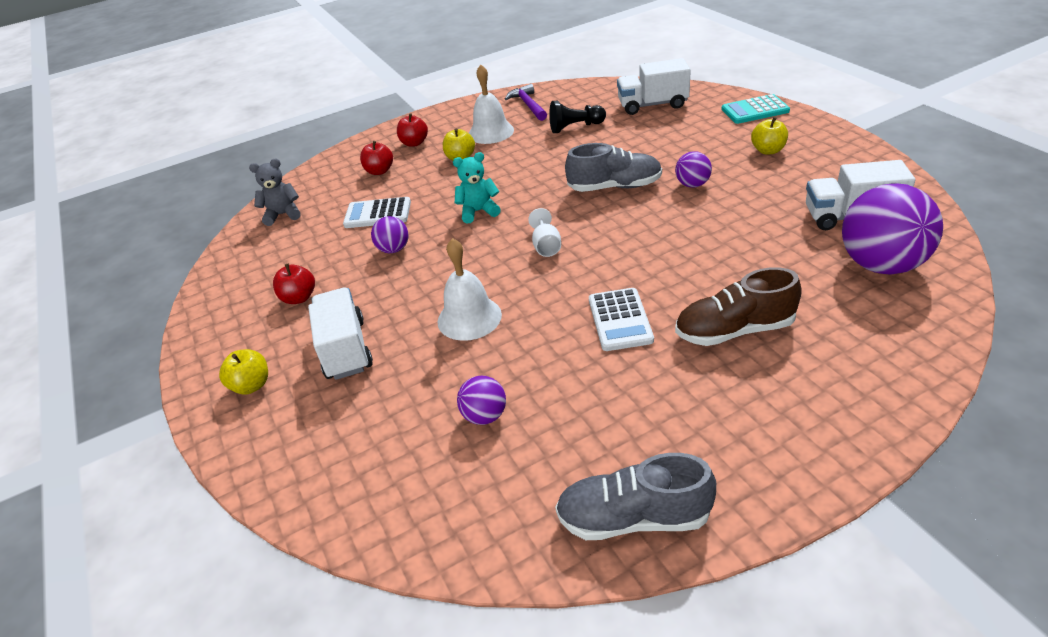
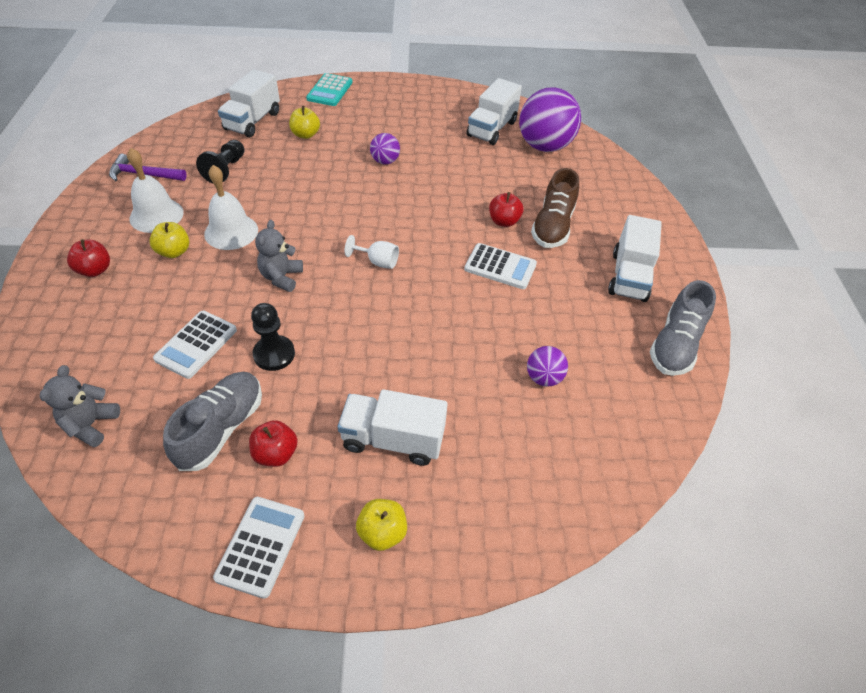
camera: 70 degrees left, 10 degrees up
(217, 331) = (261, 546): none -> white calculator
(379, 171) = (113, 315): red apple -> red apple (504, 221)
(394, 249) = (274, 354): purple ball -> black pawn
(469, 318) = (425, 342): white bell -> white bell (231, 232)
(478, 211) = (281, 277): turquoise teddy bear -> grey teddy bear
(614, 187) = (342, 193): grey shoe -> grey shoe (221, 428)
(718, 429) = (629, 276): none -> white truck
(768, 150) = (386, 114): yellow apple -> yellow apple (305, 135)

